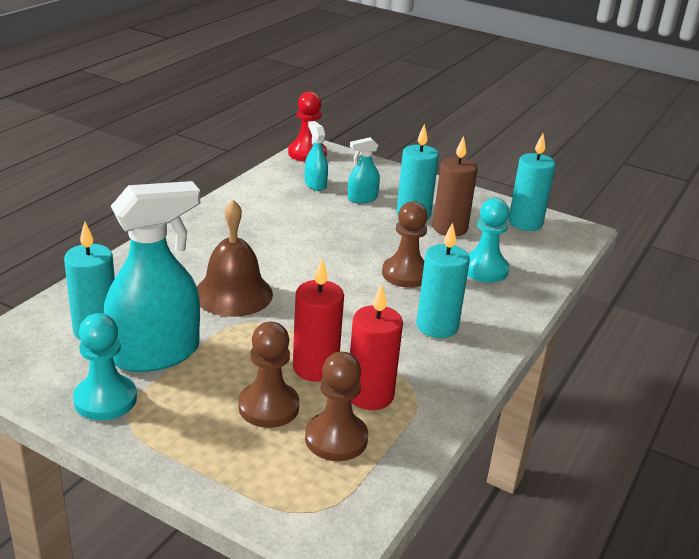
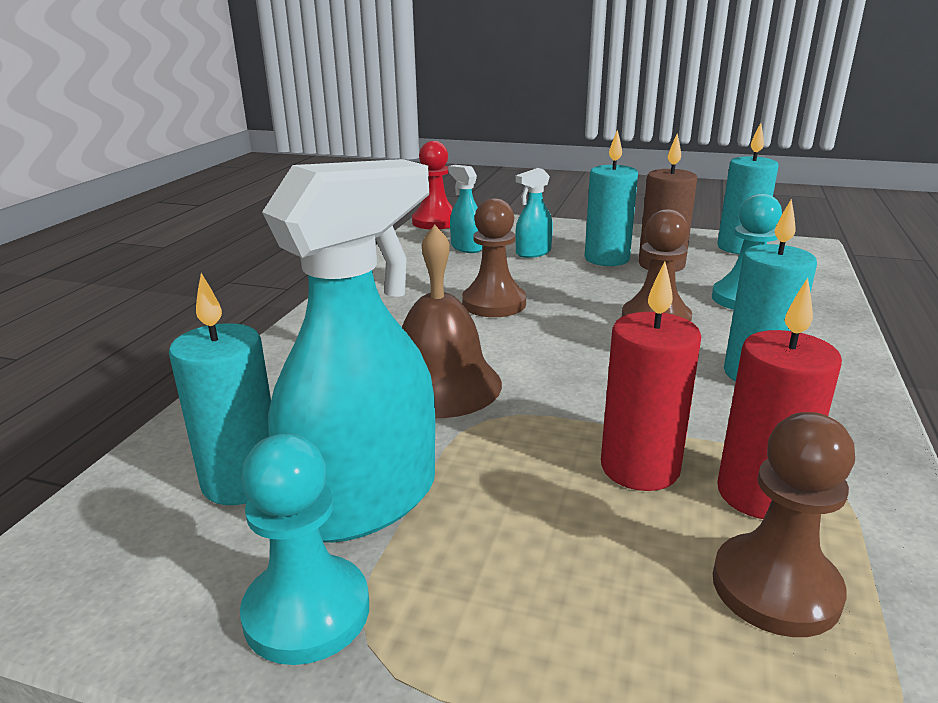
camera: 10 degrees left, 5 degrees down
(268, 407) = (615, 554): brown pawn -> brown pawn (494, 304)

